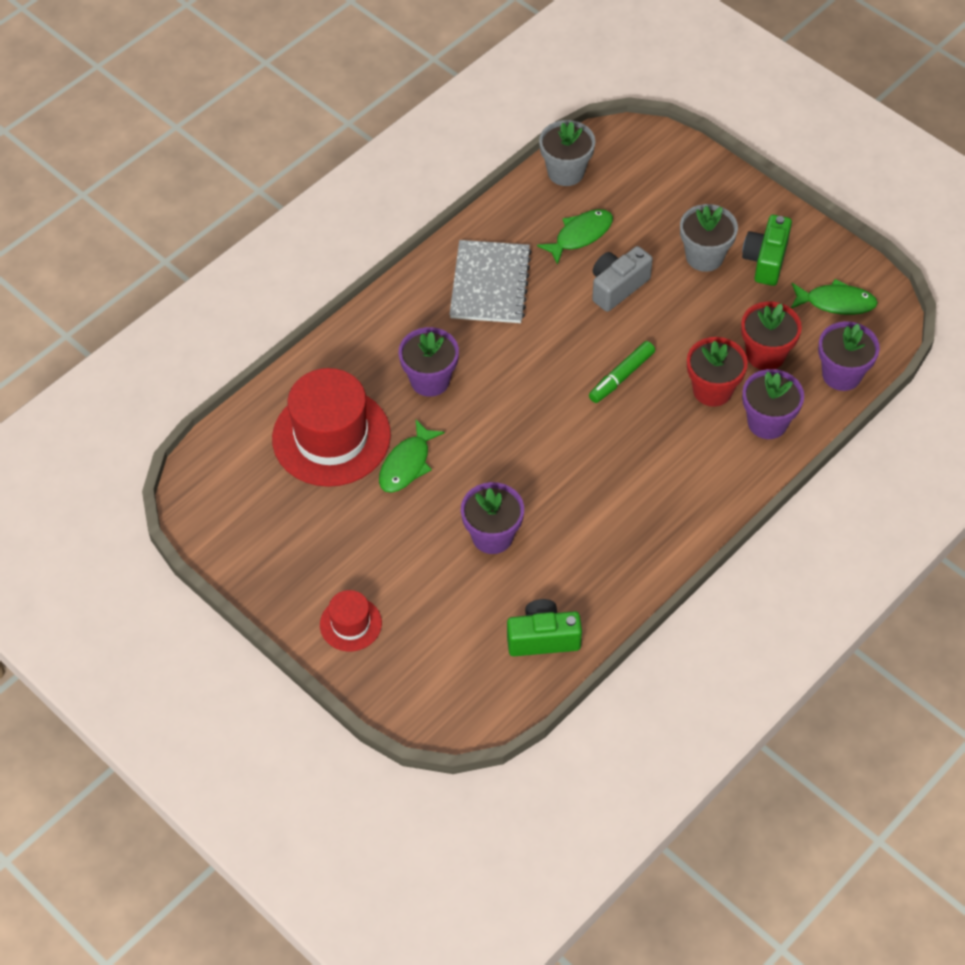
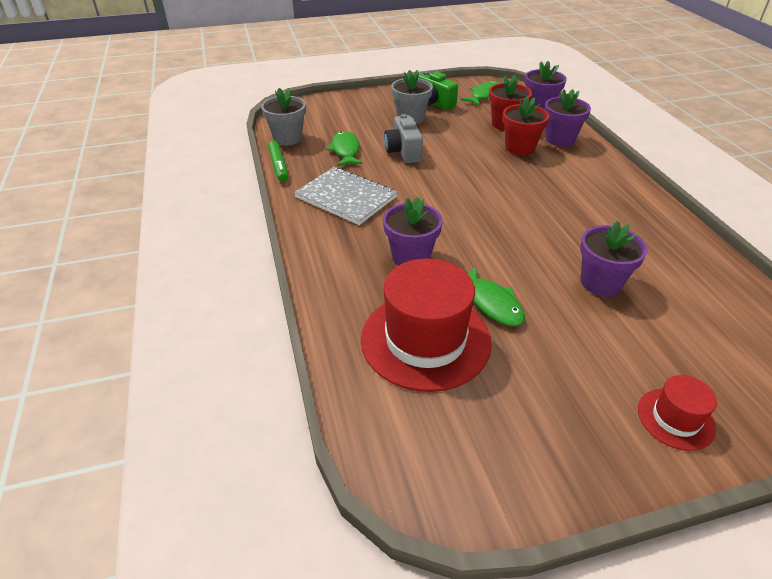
camera: 60 degrees left, 15 degrees down
(543, 638) = (726, 294): green camera -> none
(621, 376) = (481, 174): green marker -> green marker (278, 166)

